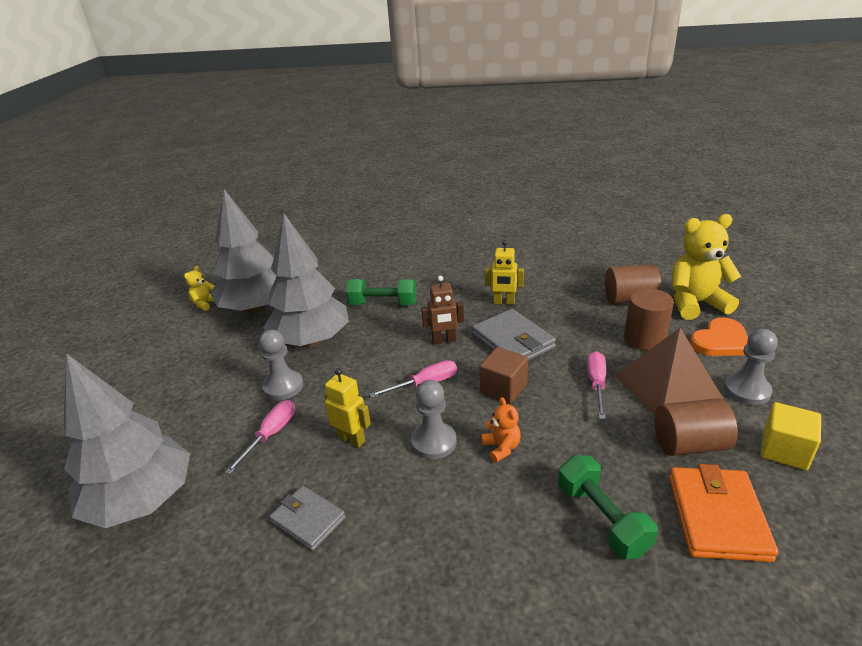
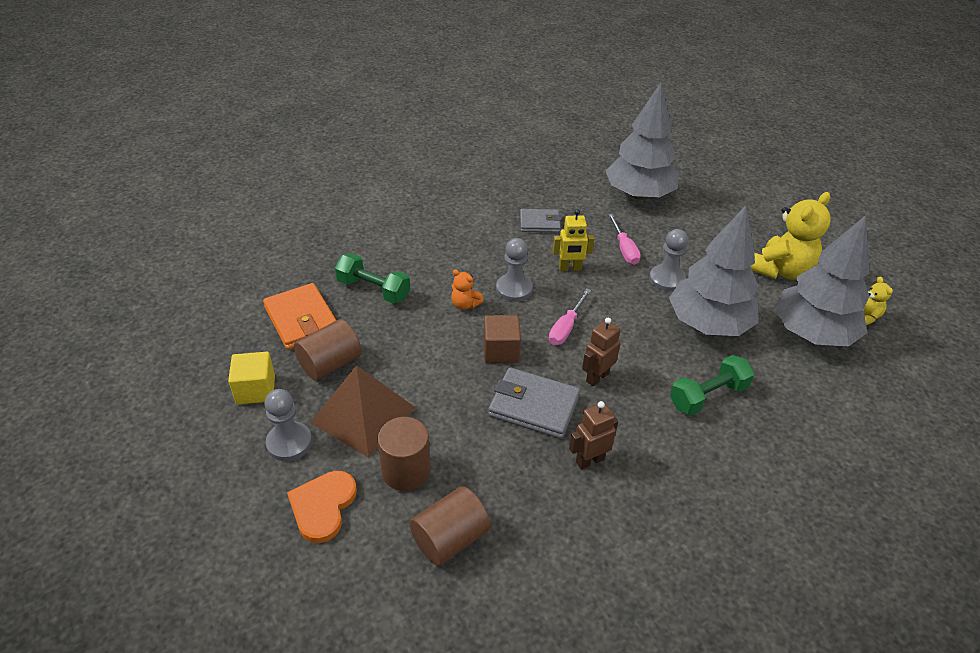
camera: 140 degrees right, 10 degrees up
(504, 302) = (589, 460): yellow robot -> brown robot
(596, 384) = (426, 390): pink screwdriver -> none
(695, 303) = (365, 571): yellow teddy bear -> yellow teddy bear (781, 270)

